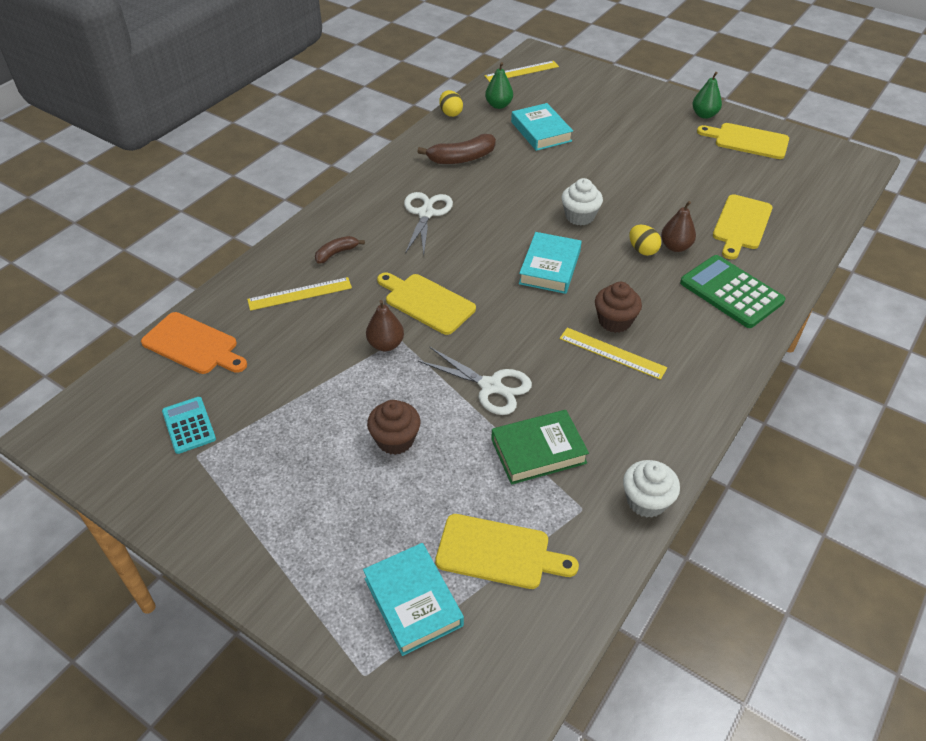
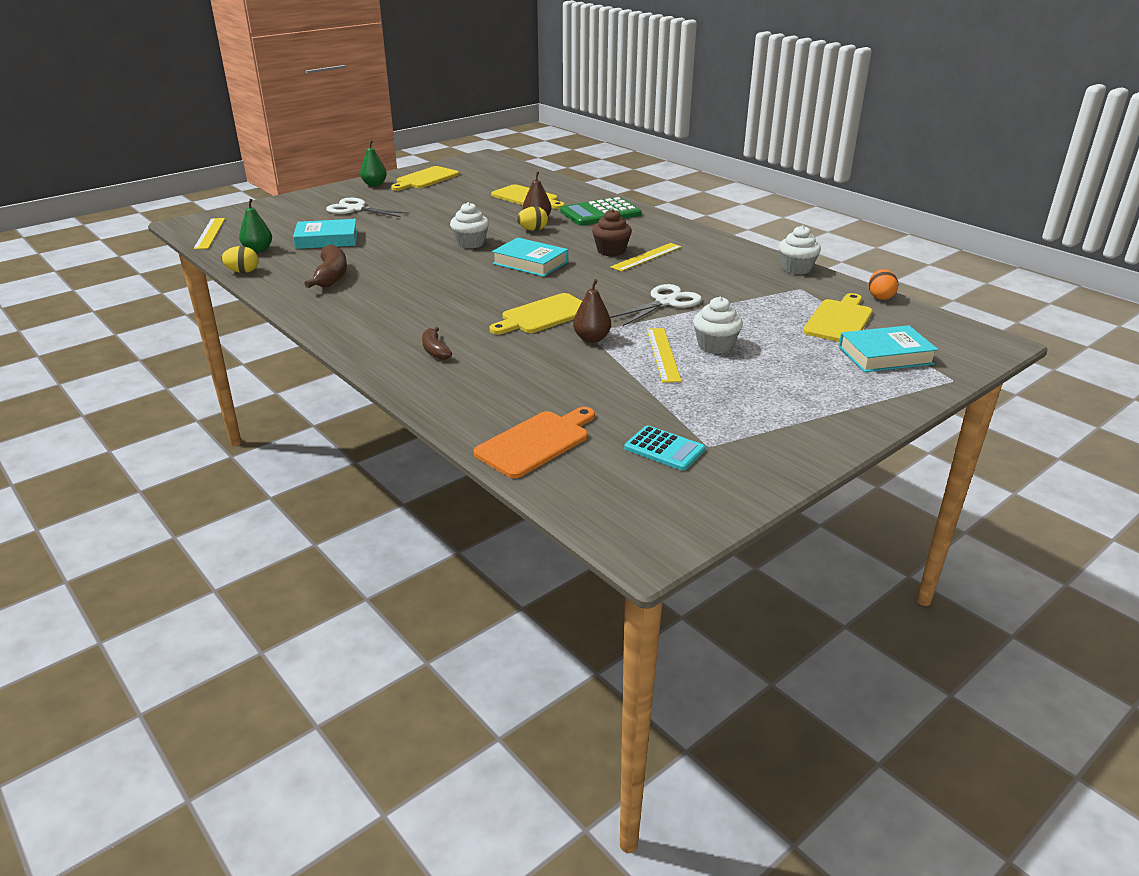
camera: 75 degrees left, 15 degrees down
(189, 425) = (664, 449): turquoise calculator -> turquoise calculator turned 135 degrees counterclockwise
(300, 294) = (488, 374): yellow ruler -> yellow ruler (662, 354)
(395, 440) = (715, 346): brown cupcake -> white cupcake
(426, 213) = (408, 301): white scissors -> white scissors (356, 209)
(538, 451) = (742, 294): green book -> none
(590, 600) = (880, 297): none -> orange egg

